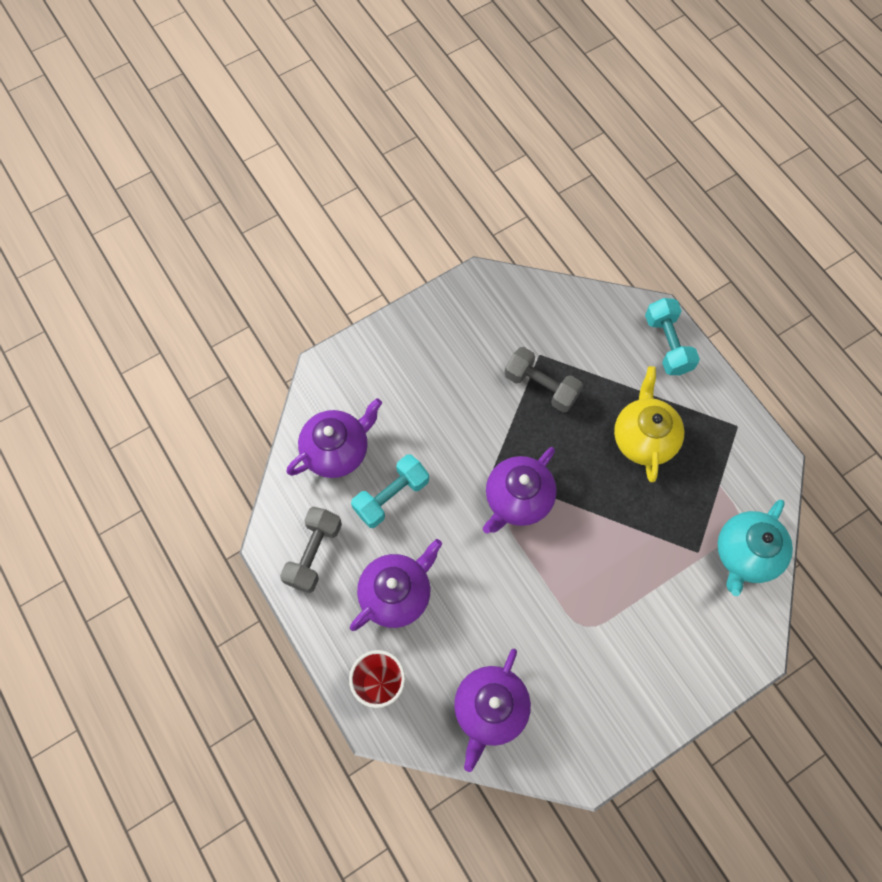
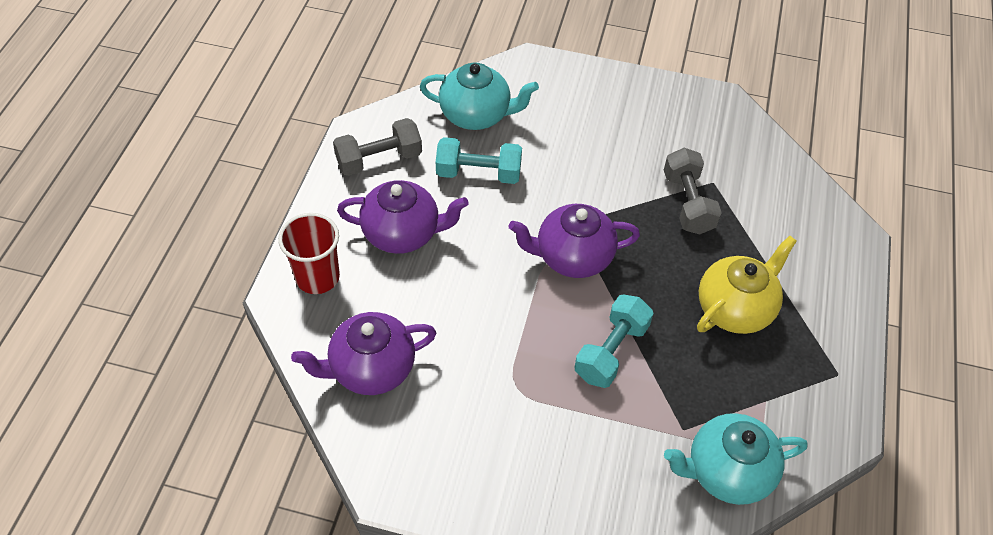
camera: 45 degrees right, 15 degrees down
(337, 450) = (476, 115): purple teapot -> turquoise teapot
(667, 344) = (841, 264): turquoise dumbbell -> turquoise dumbbell (611, 351)

